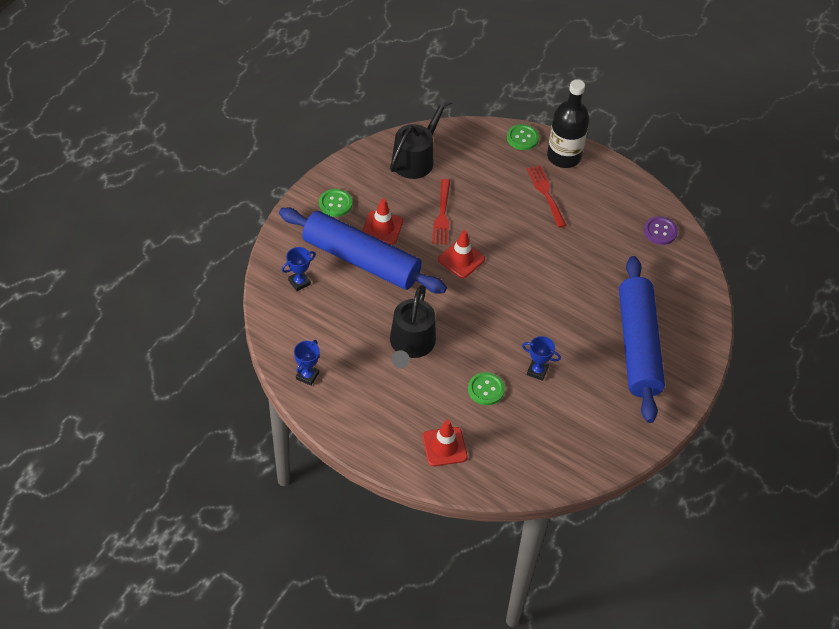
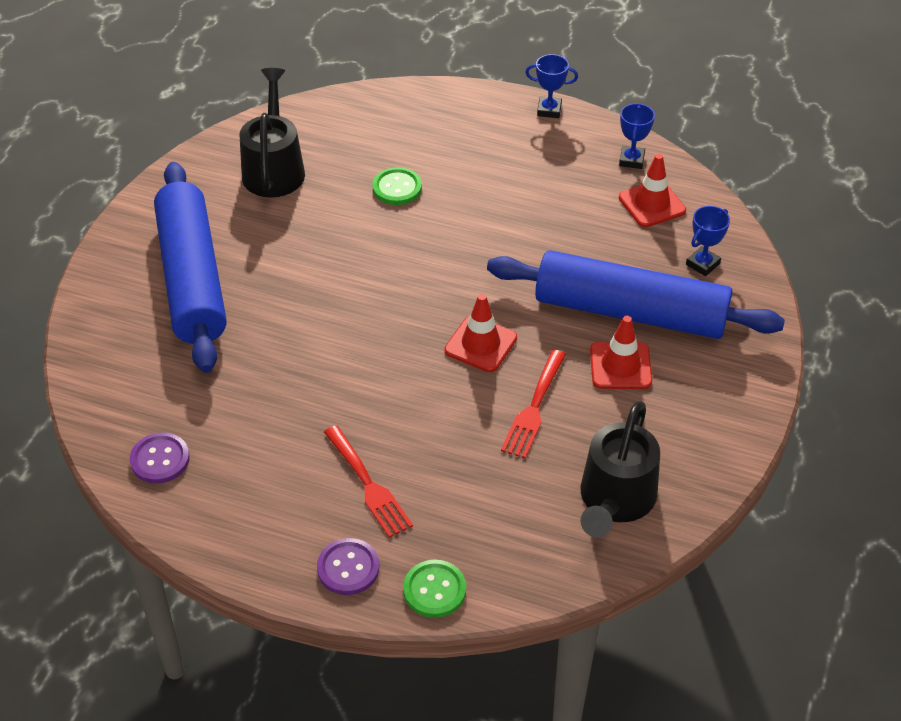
camera: 170 degrees right, 5 degrees down
(335, 204) = (711, 388): green button -> none
(410, 345) = (513, 218): black watering can -> black watering can (274, 168)
(442, 215) = (534, 408): red fork -> red fork turned 150 degrees counterclockwise
(444, 447) = (432, 122): red traffic cone -> red traffic cone (652, 204)
(537, 371) = (333, 221): blue trophy -> blue trophy (549, 110)
(564, 156) = (348, 568): black bottle -> purple button

